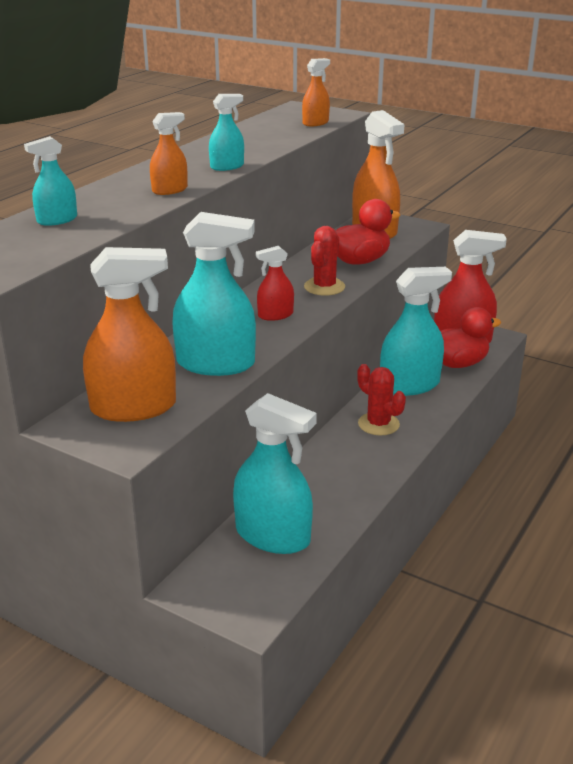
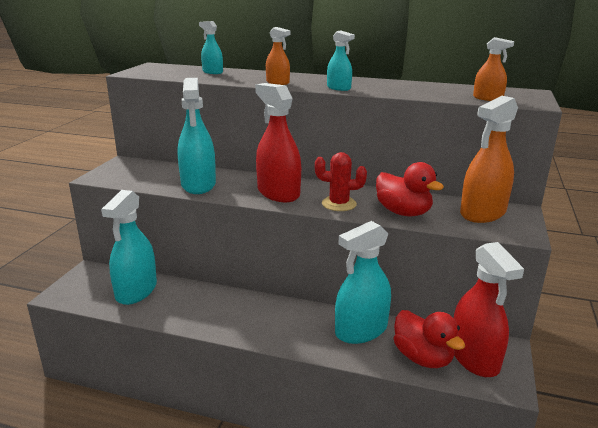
camera: 75 degrees right, 5 degrees down
(133, 407) = (141, 172): orange spray bottle -> none
(275, 315) = (278, 193): red spray bottle -> red spray bottle, size x1.95
(378, 424) = (288, 319): red cactus -> none
(409, 385) = (361, 330): turquoise spray bottle -> turquoise spray bottle turned 90 degrees clockwise

